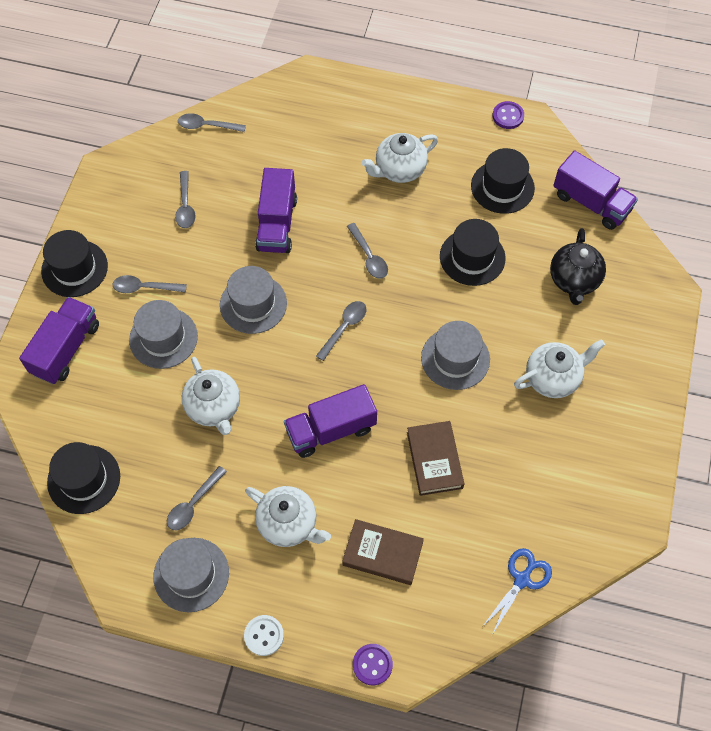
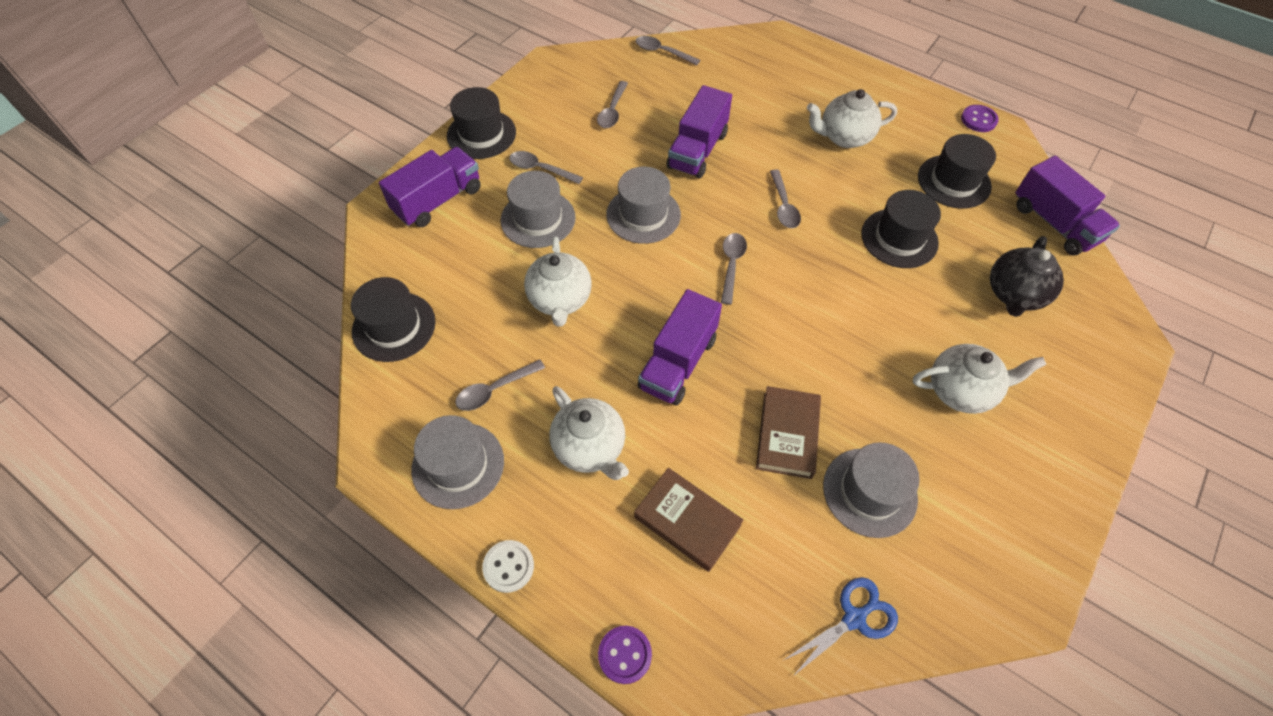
camera: 20 degrees right, 5 degrees down
(331, 430) = (678, 362): purple truck -> purple truck turned 60 degrees counterclockwise
(344, 328) = (731, 265): grey spoon -> grey spoon turned 45 degrees counterclockwise
(455, 358) = (847, 333): grey hat -> grey hat (869, 492)

